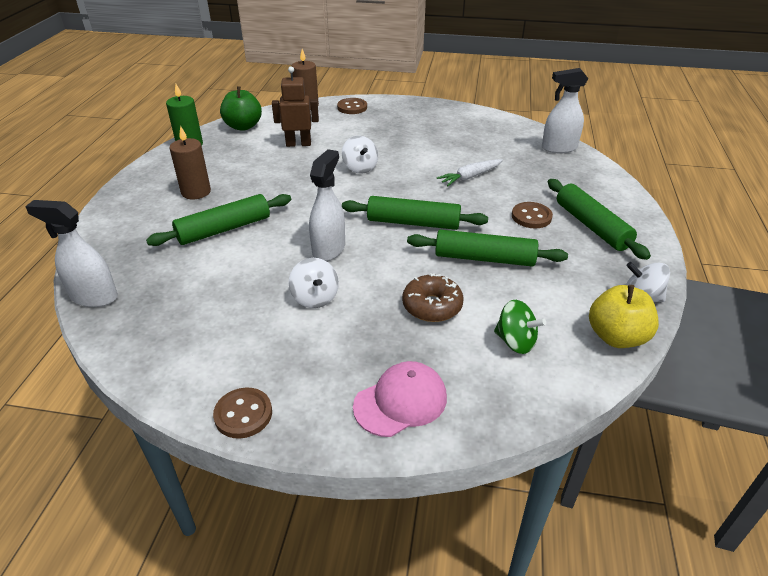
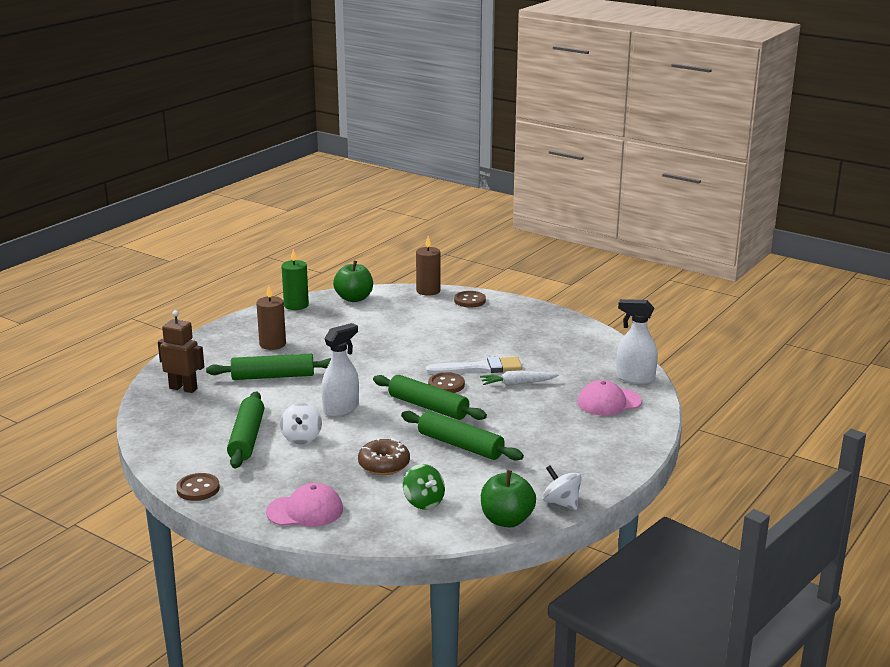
camera: 25 degrees right, 15 degrees down
(94, 297) = (150, 399): white spray bottle -> none
(298, 144) = (389, 323): brown robot -> brown robot (183, 388)
(360, 168) = (425, 355): white spinning top -> none
(422, 169) = (479, 368): none -> white brush
(531, 217) = (537, 426): brown button -> brown button (446, 385)
(563, 176) = (609, 402): none -> pink cap
(592, 226) = (584, 446): green rolling pin -> green rolling pin (247, 438)
(616, 337) = (506, 520): yellow apple -> green apple

